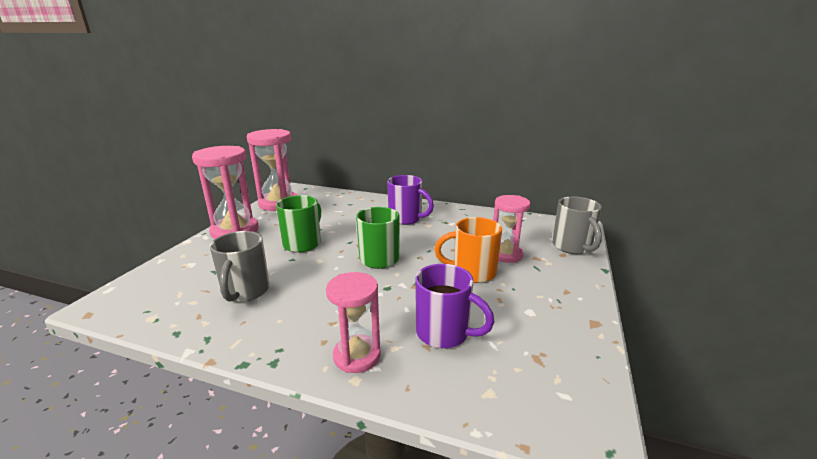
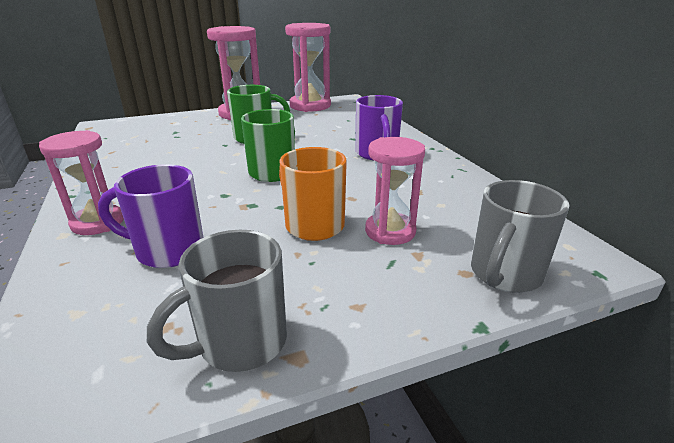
camera: 50 degrees right, 5 degrees up
(245, 292) = (156, 151): grey mug -> grey mug (240, 343)
(444, 333) = (168, 250): purple mug -> purple mug turned 105 degrees clockwise

